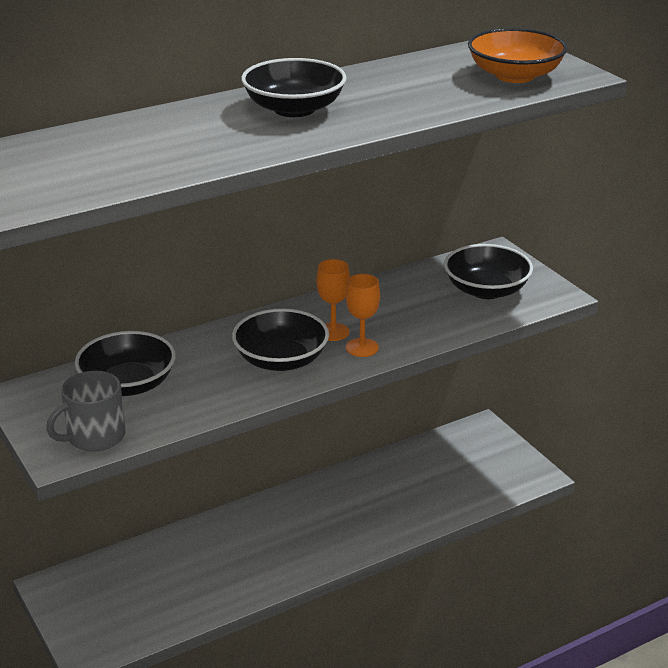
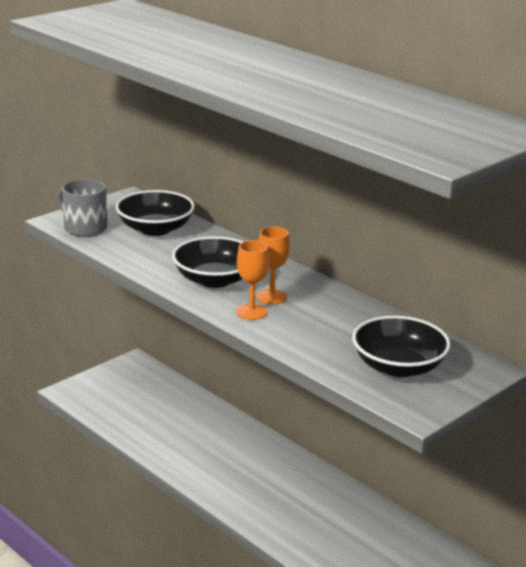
camera: 75 degrees right, 5 degrees down
(294, 109) = (260, 66): black bowl -> none
(515, 76) = (413, 131): orange bowl -> none

